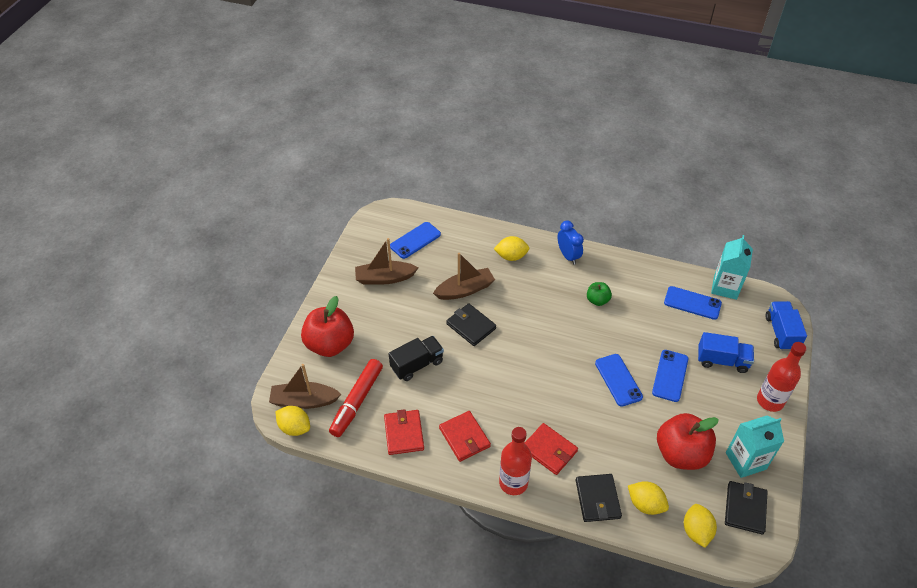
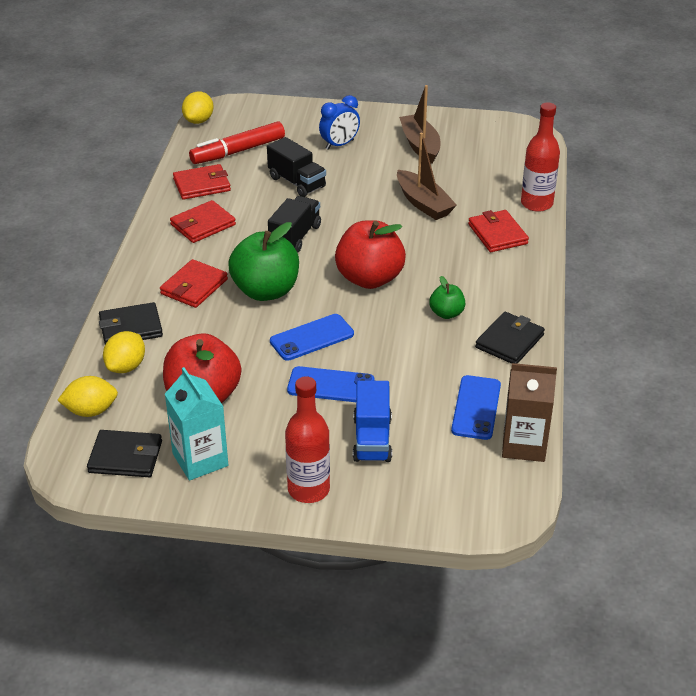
camera: 80 degrees right, 10 degrees down
(304, 401) = (232, 121): brown boat -> none
(330, 344) = (310, 124): red apple -> red apple (369, 278)
(357, 401) = (238, 151): red marker -> red marker turned 45 degrees counterclockwise
(415, 240) = (492, 158): blue phone -> none
(471, 326) = (366, 213): black wallet -> black wallet (509, 341)
(493, 375) = (295, 237): none -> black truck
(511, 256) = (497, 234): yellow lemon -> red wallet
(513, 483) = (147, 263): red bottle -> red bottle (536, 204)
(560, 402) = (266, 291): none -> green apple
(568, 256) = (520, 283): blue clock -> blue clock (339, 145)
(725, 287) = (524, 445): turquoise carton -> brown carton
(781, 333) = (448, 509): blue truck -> none

